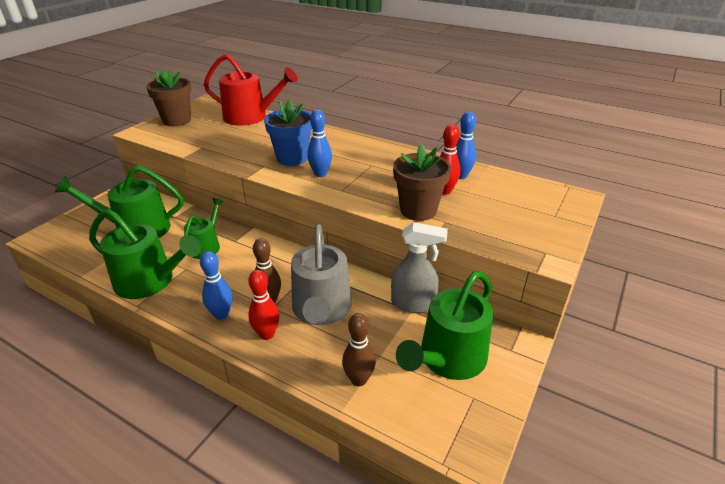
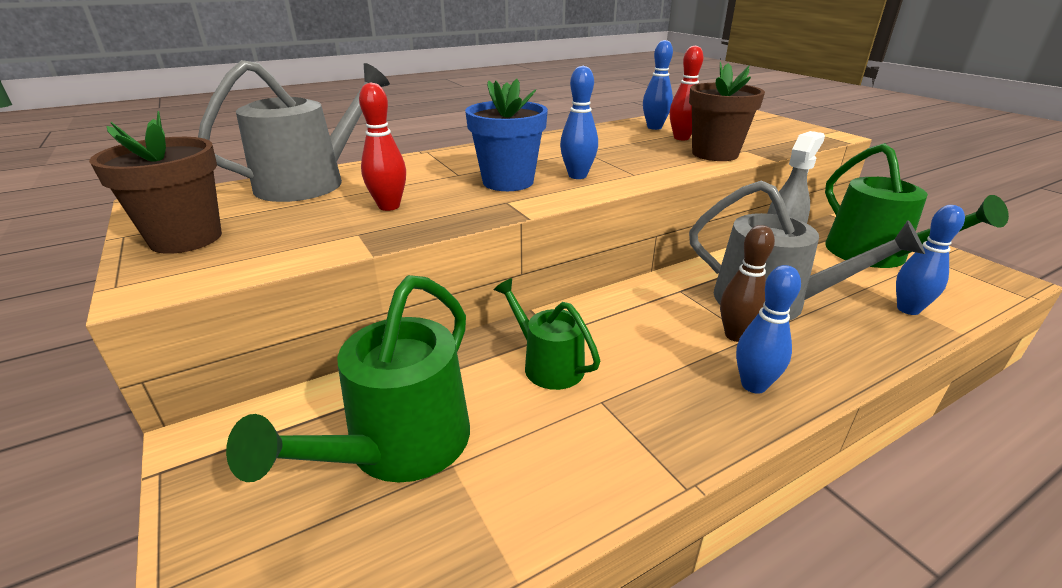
camera: 60 degrees left, 5 degrees down
(150, 281) = (615, 455): green watering can -> none
(250, 117) = (310, 182): red watering can -> grey watering can
(267, 334) = (812, 353): red bowling pin -> red bowling pin (389, 206)
(359, 379) = (908, 309): brown bowling pin -> blue bowling pin

